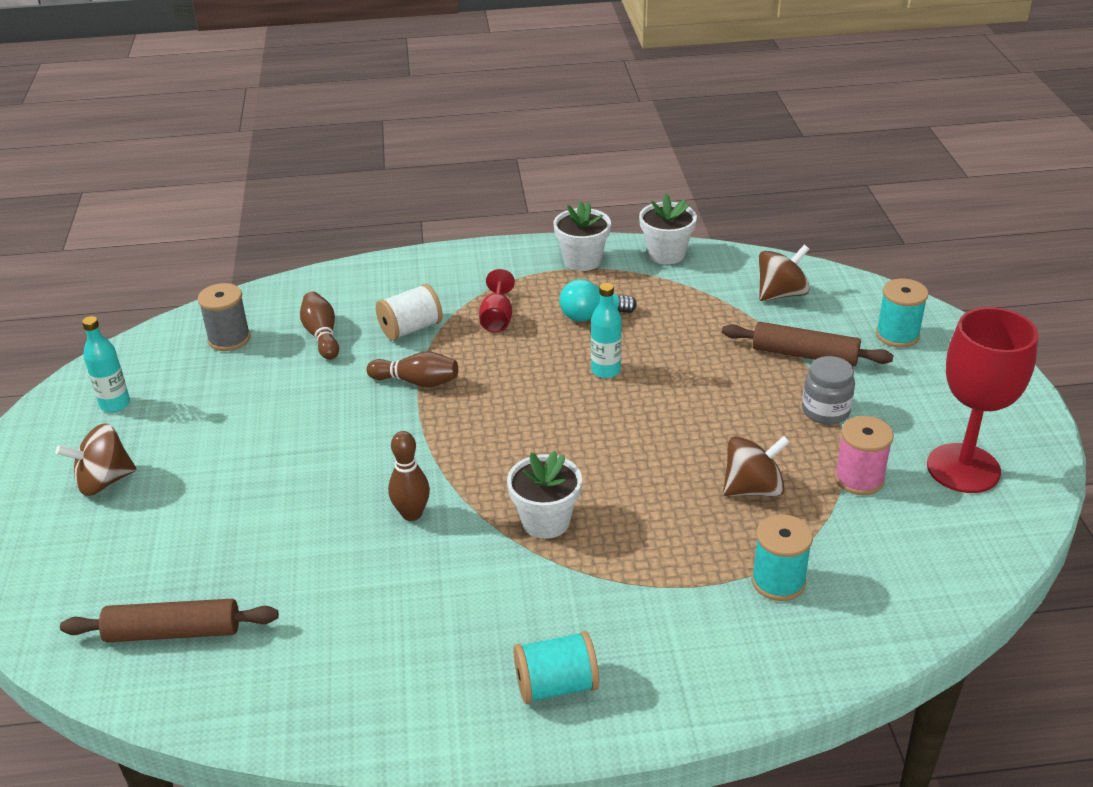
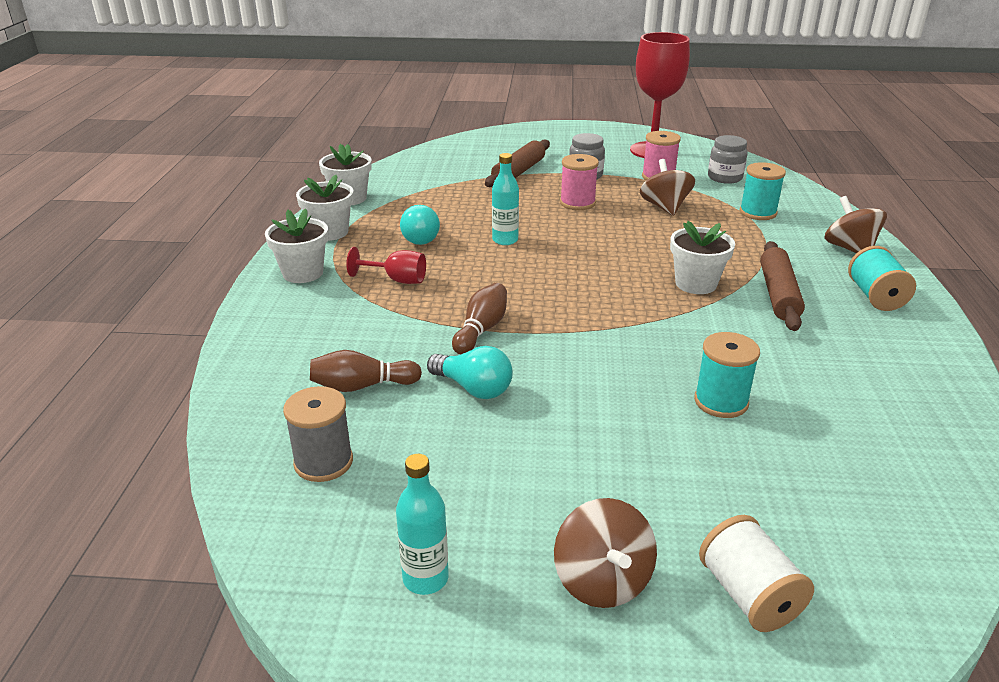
camera: 80 degrees left, 5 degrees down
(173, 632) = (868, 503): brown rolling pin -> brown rolling pin (778, 294)
(324, 391) = (473, 388): none -> turquoise light bulb
(410, 329) = (385, 327): white spool -> white spool (748, 595)
(412, 514) = (683, 345): brown bowling pin -> none
(495, 266) = (303, 273): none -> white flower pot
(731, 412) = (577, 203): none -> pink spool
(781, 294) = (438, 168): brown spinning top -> brown spinning top (849, 248)
(895, 548) = (725, 178): none -> grey jar
(897, 335) = (509, 144): turquoise spool -> turquoise spool (721, 402)

